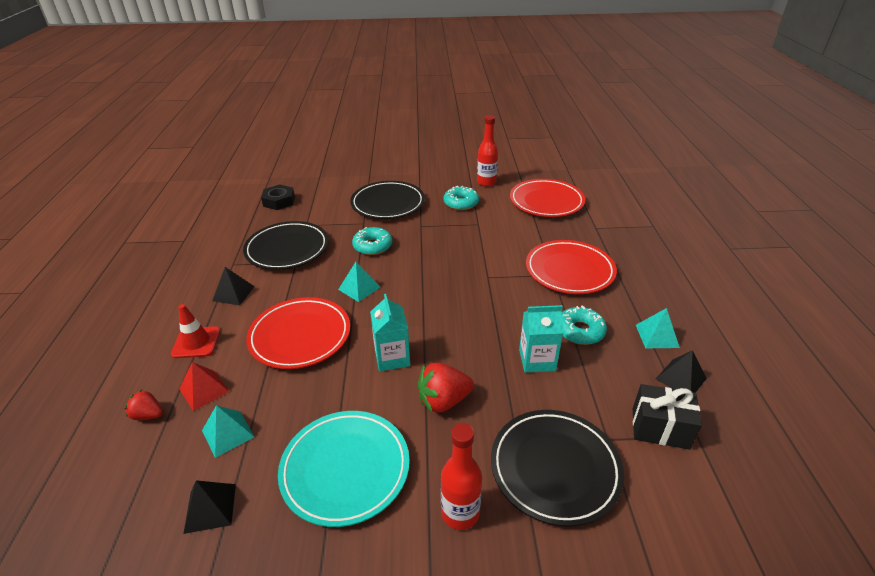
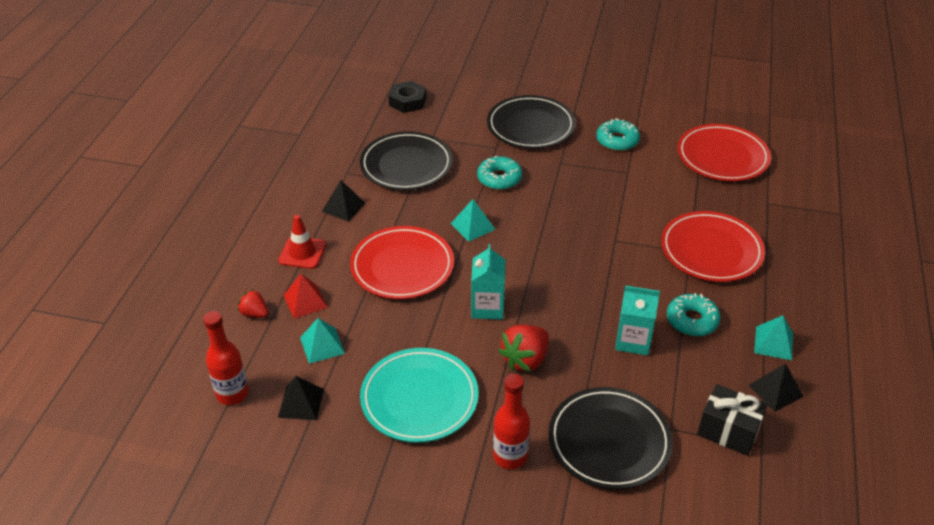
camera: 15 degrees right, 5 degrees up
(443, 401) = (525, 359): red strawberry -> red strawberry turned 45 degrees counterclockwise
(486, 182) = (658, 117): red bottle -> red bottle (232, 394)

